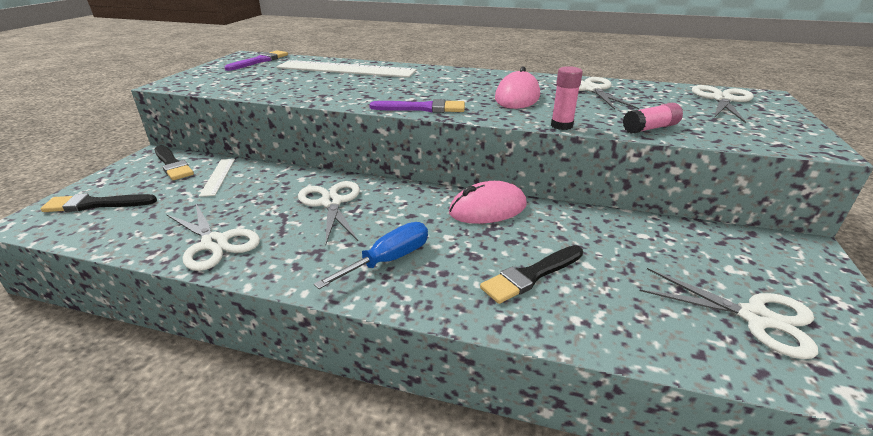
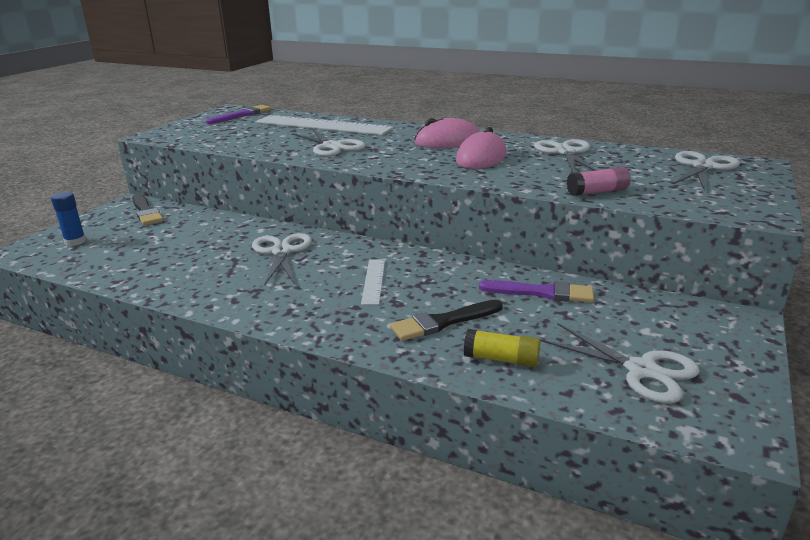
camera: 10 degrees right, 5 degrees down
(96, 204) = (75, 242): black brush -> blue glue stick
(214, 243) = (169, 278): white scissors -> white scissors (332, 147)
(218, 176) = (184, 224): white ruler -> white ruler (373, 281)
(389, 260) = (317, 301): blue screwdriver -> none
(422, 108) = (380, 165): purple brush -> purple brush (542, 293)
(487, 209) = (429, 265): pink mouse -> pink mouse (447, 141)
(561, 126) = (507, 186): pink glue stick -> none
(612, 317) = (501, 359): none -> yellow glue stick

